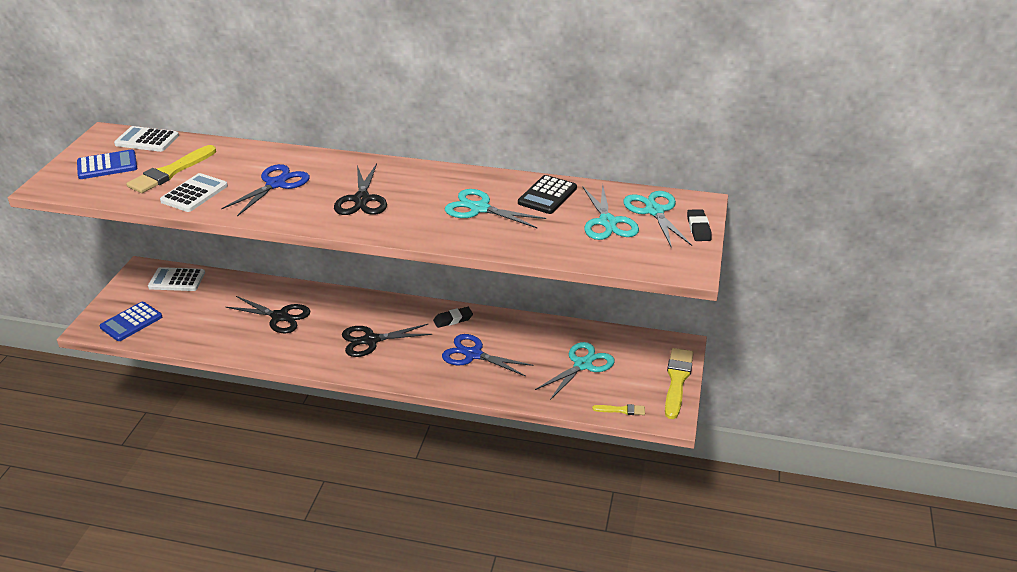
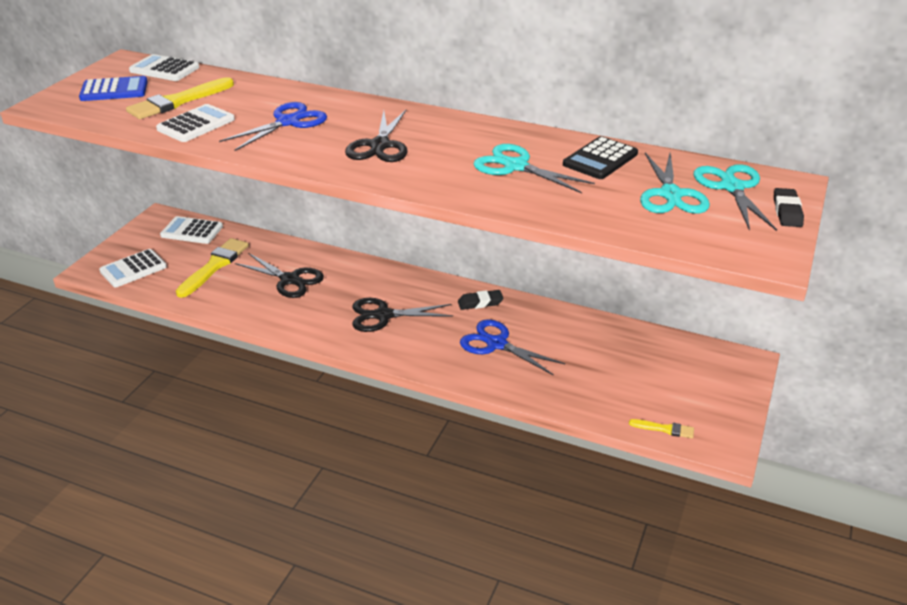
camera: 10 degrees right, 0 degrees up
(131, 322) = (133, 269): blue calculator -> white calculator
(583, 365) = (624, 370): turquoise scissors -> none
(677, 380) = (738, 401): yellow brush -> yellow brush (214, 266)

